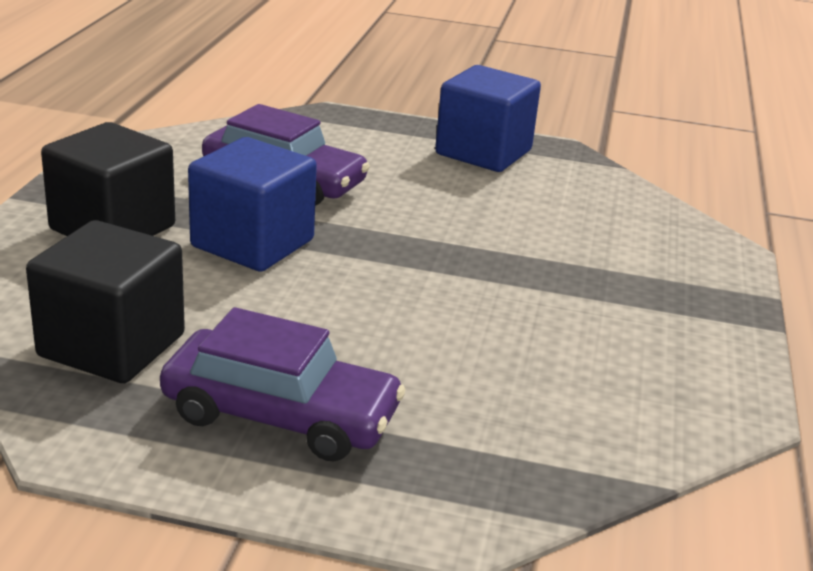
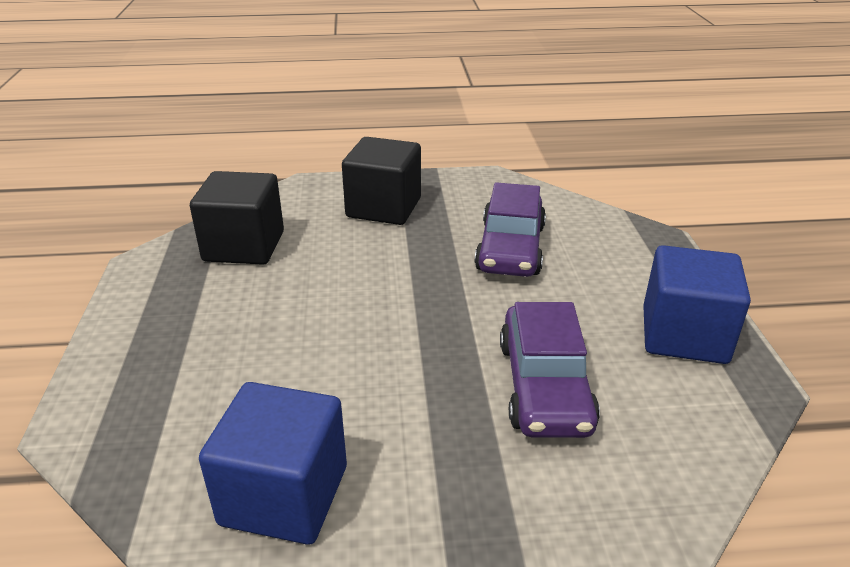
camera: 75 degrees right, 5 degrees up
(252, 243) = (401, 259): blue cube -> blue cube (284, 495)
(281, 415) = (186, 323): purple car -> purple car (544, 385)

